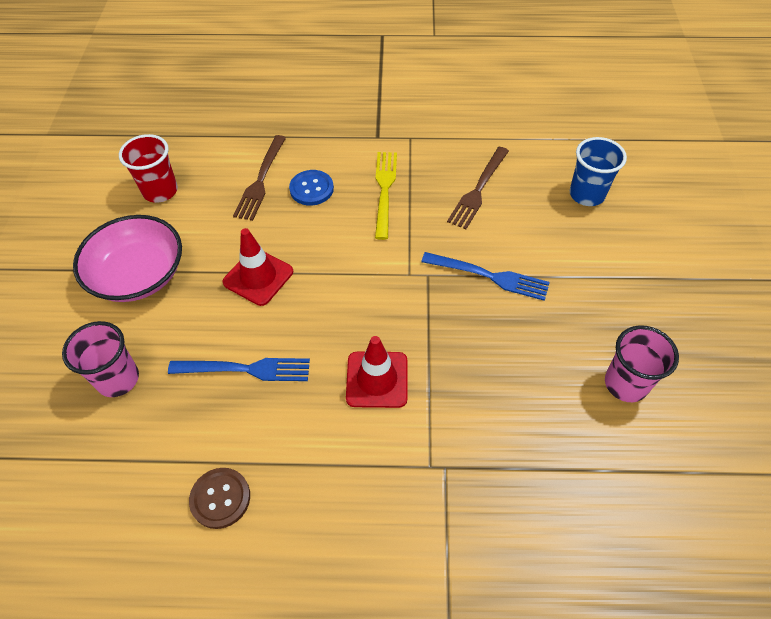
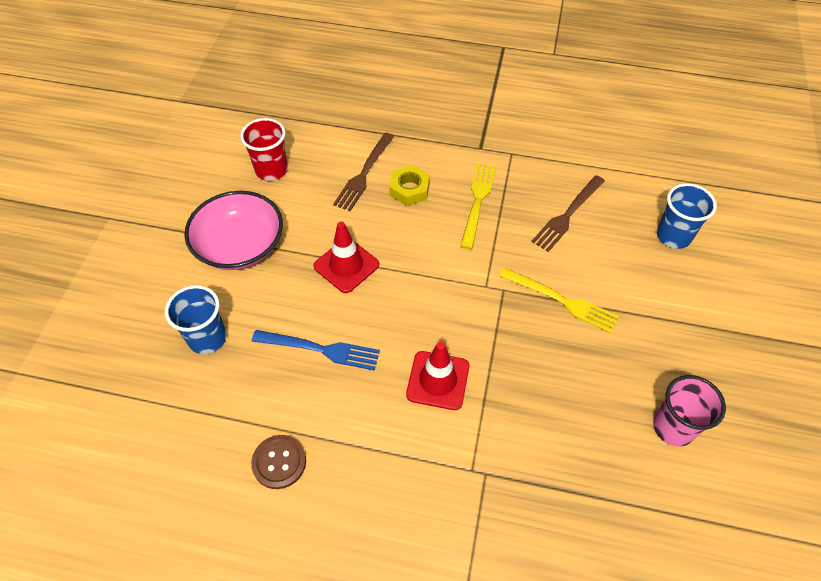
camera: 10 degrees right, 0 degrees up
(118, 379) = (207, 338): pink cup -> blue cup
(311, 189) = (409, 189): blue button -> yellow nut
(490, 276) = (563, 301): blue fork -> yellow fork

